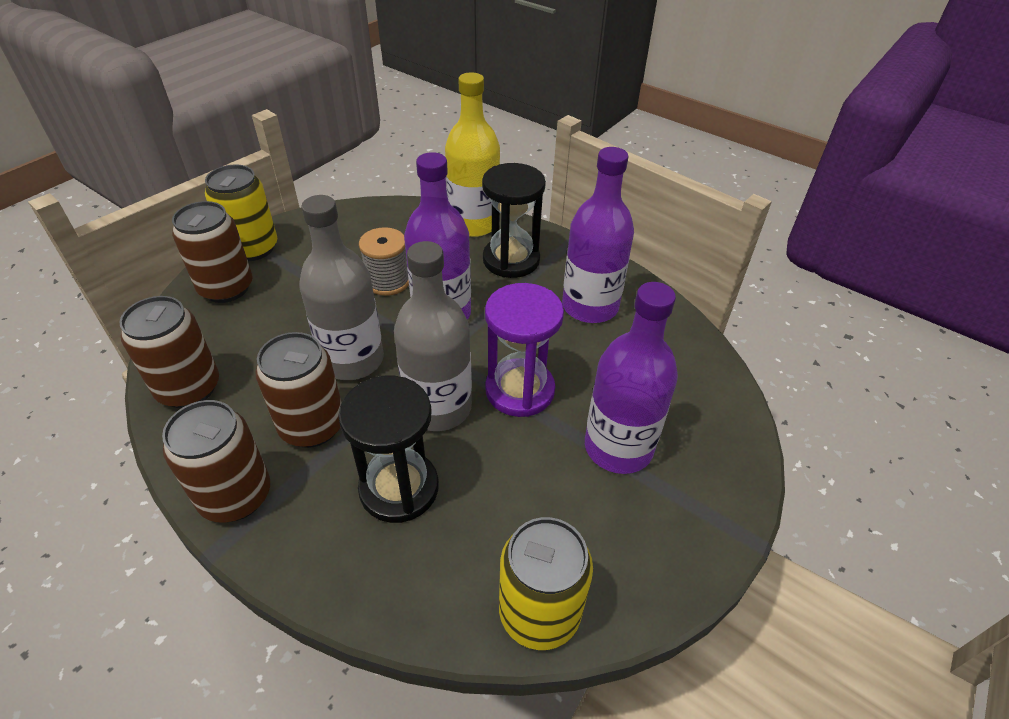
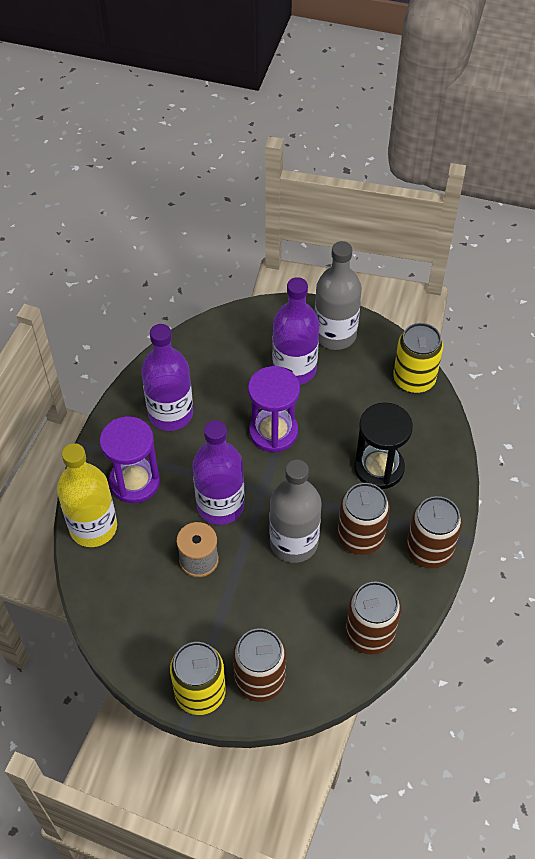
camera: 110 degrees left, 10 degrees up
(438, 408) = (310, 472): grey bottle -> grey bottle (335, 334)
(511, 260) = (134, 482): black hourglass -> purple hourglass

